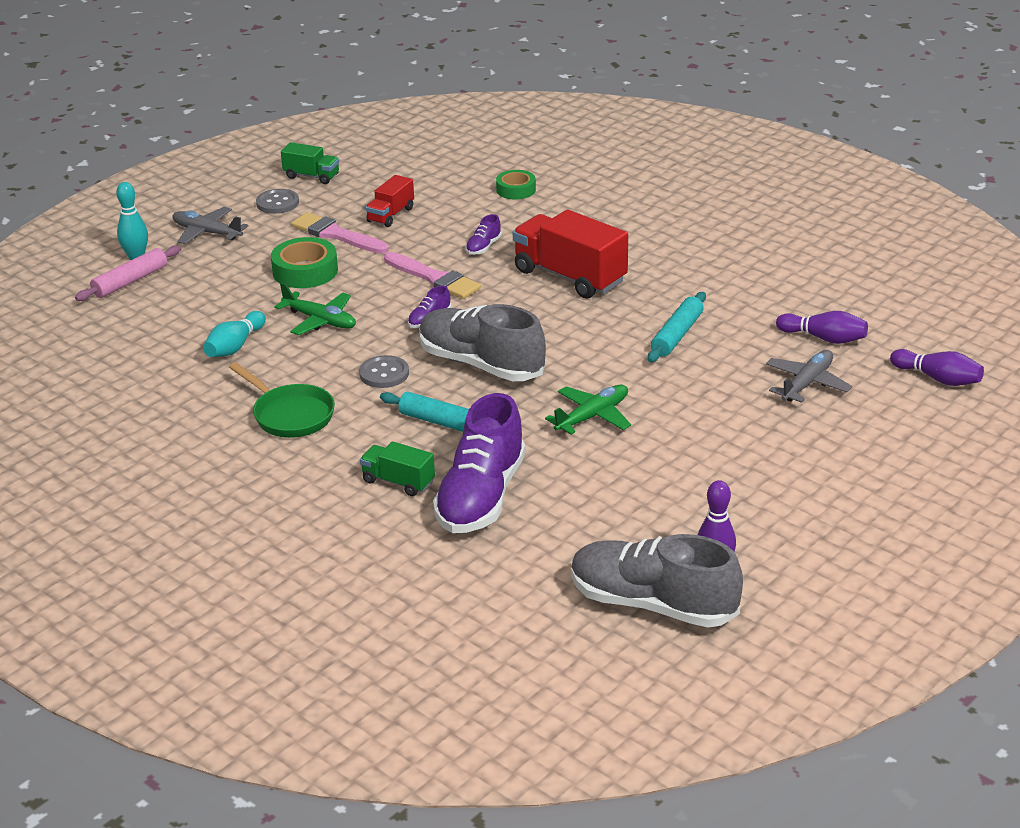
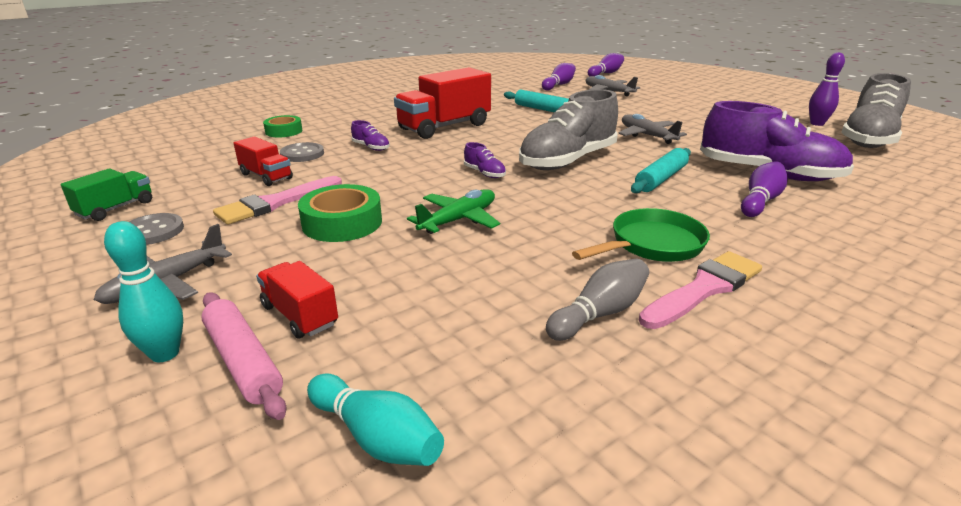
camera: 80 degrees left, 5 degrees down
(175, 286) = (300, 315): none -> red truck
(185, 392) = (599, 313): none -> grey bowling pin
(235, 346) = (493, 273): turquoise bowling pin -> turquoise bowling pin (376, 437)
(384, 373) = (575, 196): grey button -> grey button (302, 154)
(398, 482) = (760, 201): green truck -> purple bowling pin
(434, 278) = (411, 167): pink brush -> pink brush (704, 288)
(592, 416) = (647, 136): green plane -> grey plane

